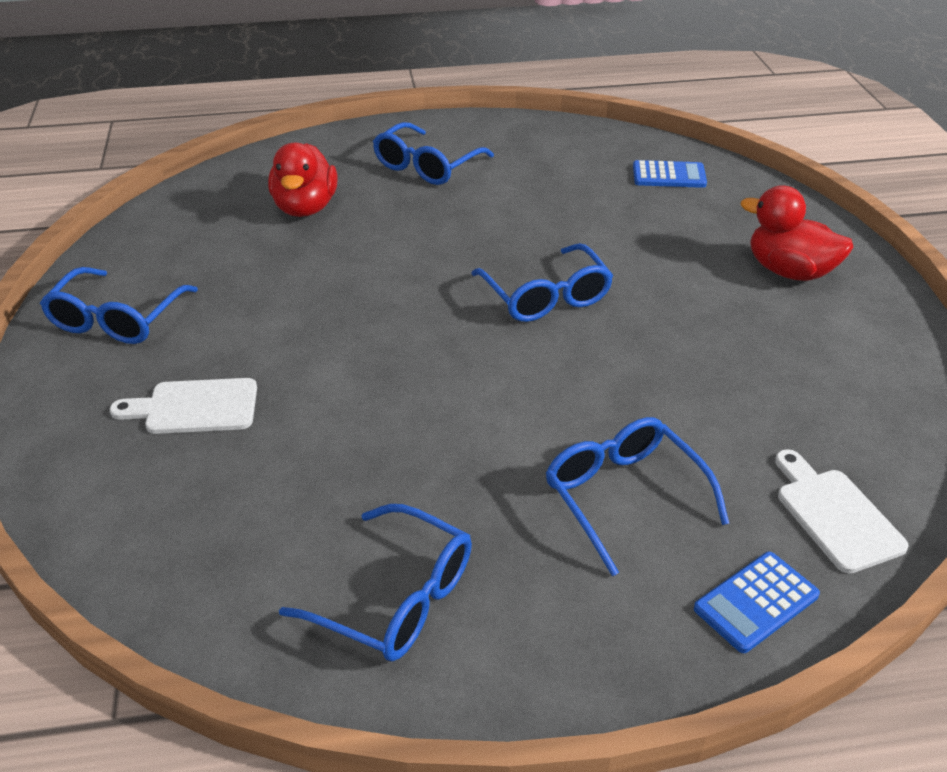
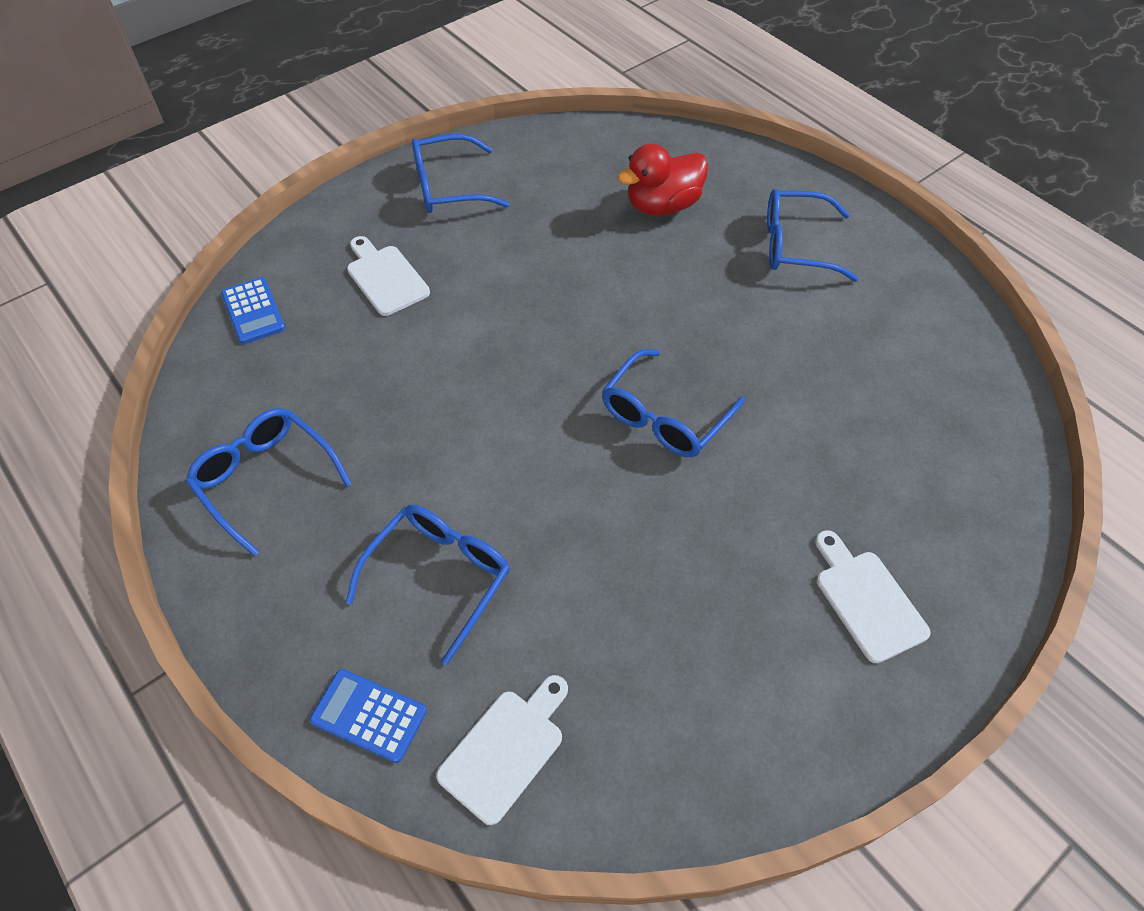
camera: 60 degrees right, 15 degrees up
(396, 598) = (265, 479): blue glasses -> blue glasses turned 135 degrees clockwise
(669, 175) = (958, 430): blue calculator -> blue calculator (253, 311)
(789, 271) = (867, 599): red duck -> white cutting board

